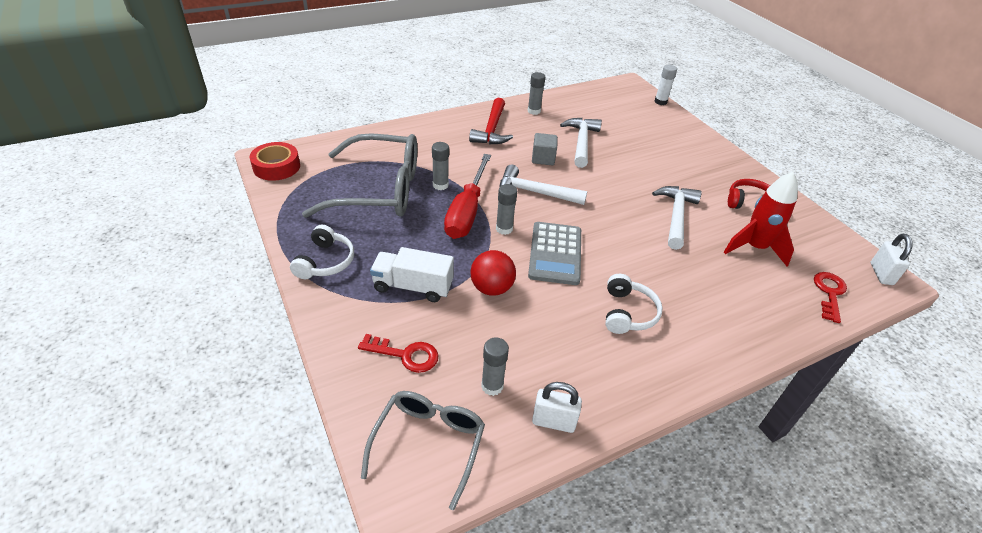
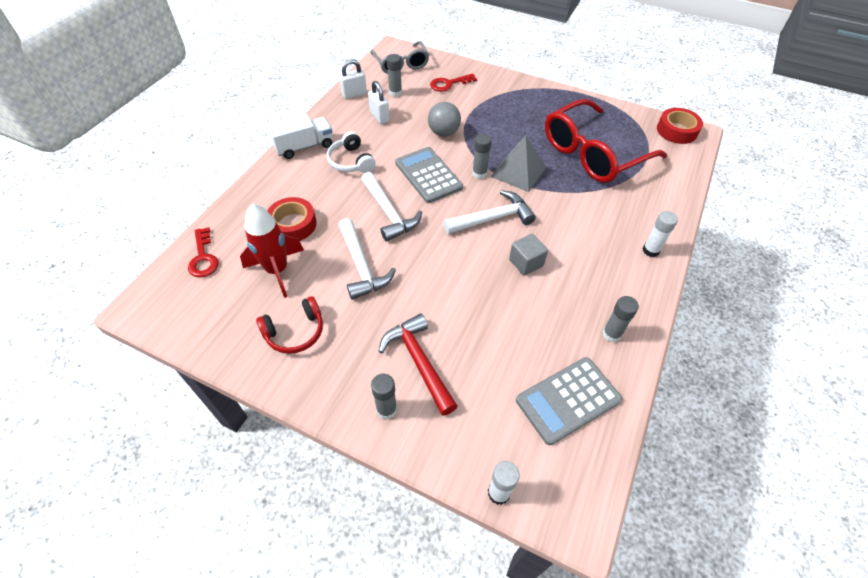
camera: 145 degrees right, 10 degrees up
(325, 261) = (547, 98): white headphones -> none
(379, 190) = (593, 153): grey glasses -> red glasses
(413, 286) = (486, 111): white truck -> white truck (304, 146)
(440, 185) = (563, 182): grey glue stick -> grey glue stick (386, 409)
(448, 124) = (651, 250): none -> white glue stick
(467, 211) = (518, 172): red screwdriver -> grey pyramid
(491, 288) = (444, 133): red ball -> grey ball
(492, 130) = (609, 271): red hammer -> red hammer (419, 362)
(581, 142) = (516, 313): white hammer -> white hammer (389, 213)
(592, 106) = (568, 400): none -> grey calculator
(726, 278) = (293, 224): none -> red tape
(881, 274) = (151, 308): white padlock -> white padlock (379, 117)

